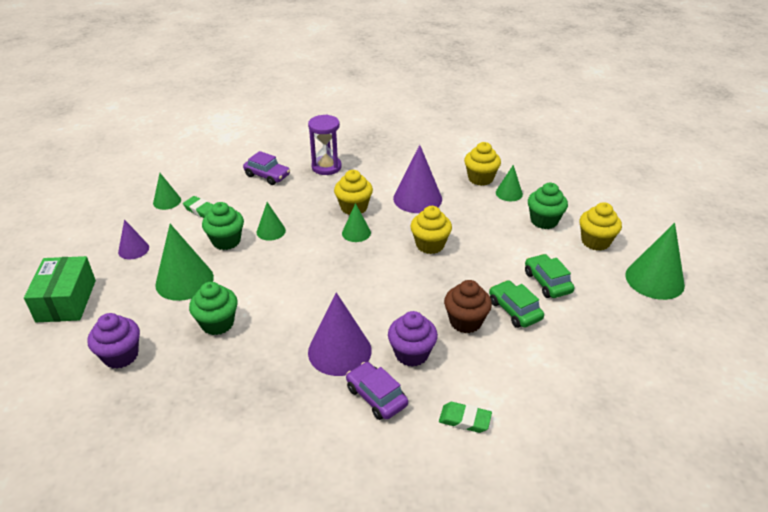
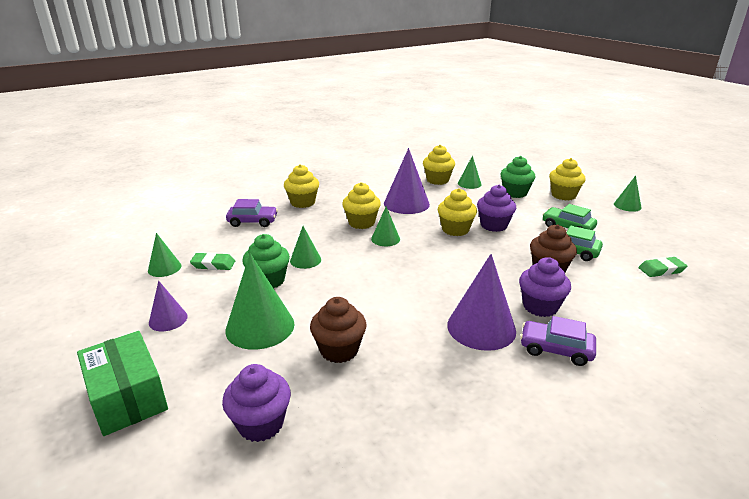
camera: 30 degrees left, 10 degrees down
(217, 323) = (339, 350): green cupcake -> brown cupcake
(326, 167) = (303, 202): purple hourglass -> yellow cupcake
(464, 420) = (640, 336): green eraser -> green eraser (661, 270)
(473, 253) = (494, 225): none -> purple cupcake
(654, 280) = (627, 205): green cone -> green cone, size x0.56

